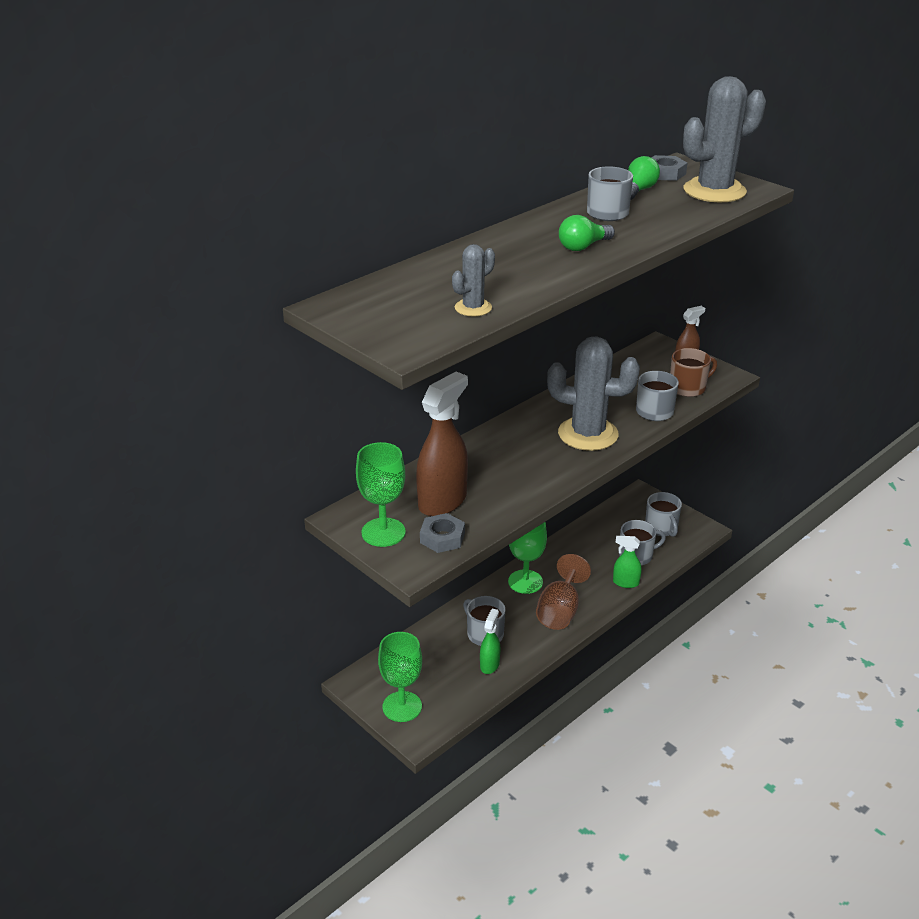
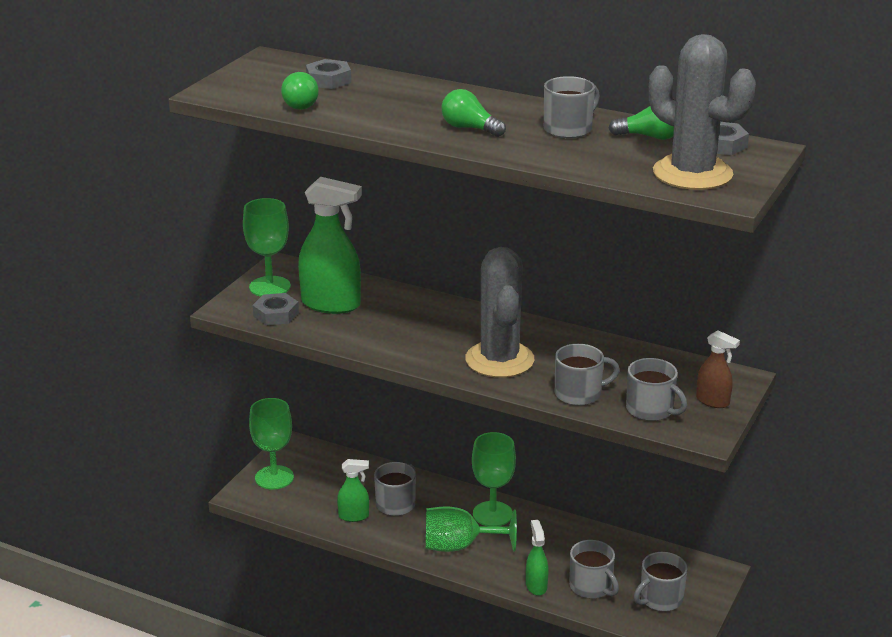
camera: 70 degrees right, 5 degrees down
(419, 286) = (328, 80): none -> grey nut
(443, 501) = (331, 304): brown spray bottle -> green spray bottle
(473, 308) = (300, 103): grey cactus -> green light bulb
(560, 611) = (459, 546): brown goblet -> green goblet
(688, 388) = (651, 410): brown mug -> grey mug

